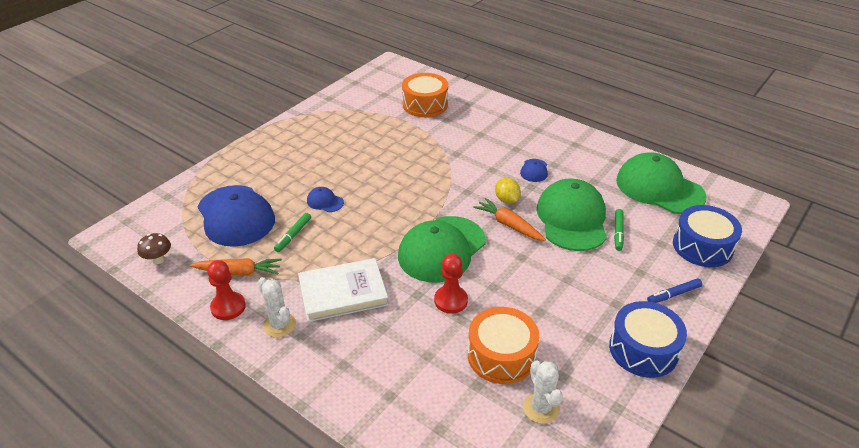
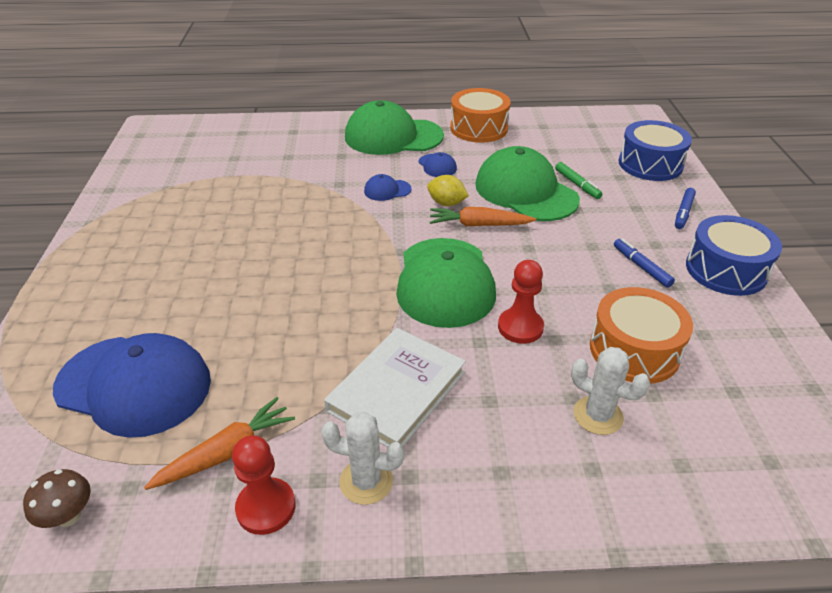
camera: 40 degrees left, 0 degrees up
(293, 235) = (250, 363): green marker -> none
(325, 201) = (245, 303): blue cap -> blue cap (387, 190)
(425, 105) = (244, 151): orange drum -> orange drum (479, 128)
(541, 408) = (729, 375): white cactus -> white cactus (598, 415)
(582, 312) = (641, 267): none -> blue marker
(659, 188) = (559, 134): green cap -> green cap (393, 136)

